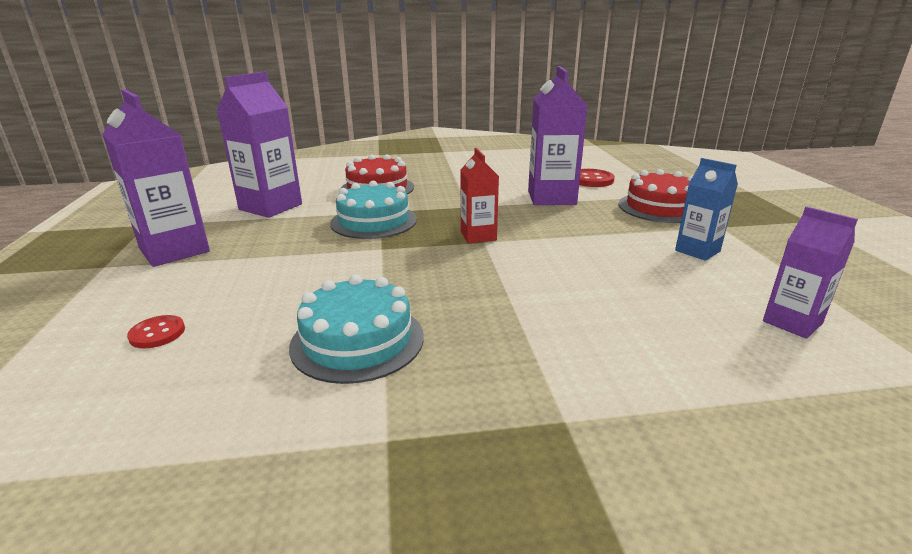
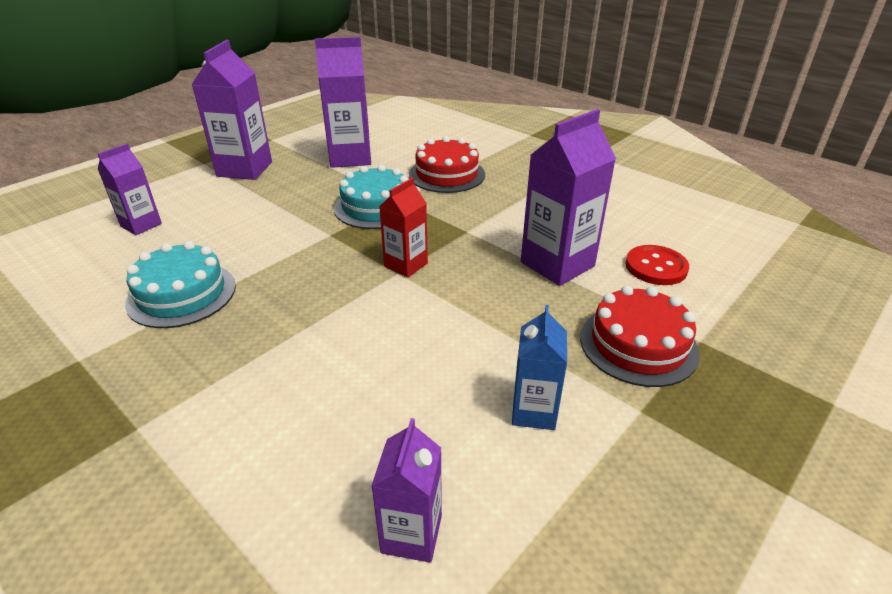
camera: 50 degrees right, 10 degrees up
(157, 333) = (141, 225): red button -> purple carton

